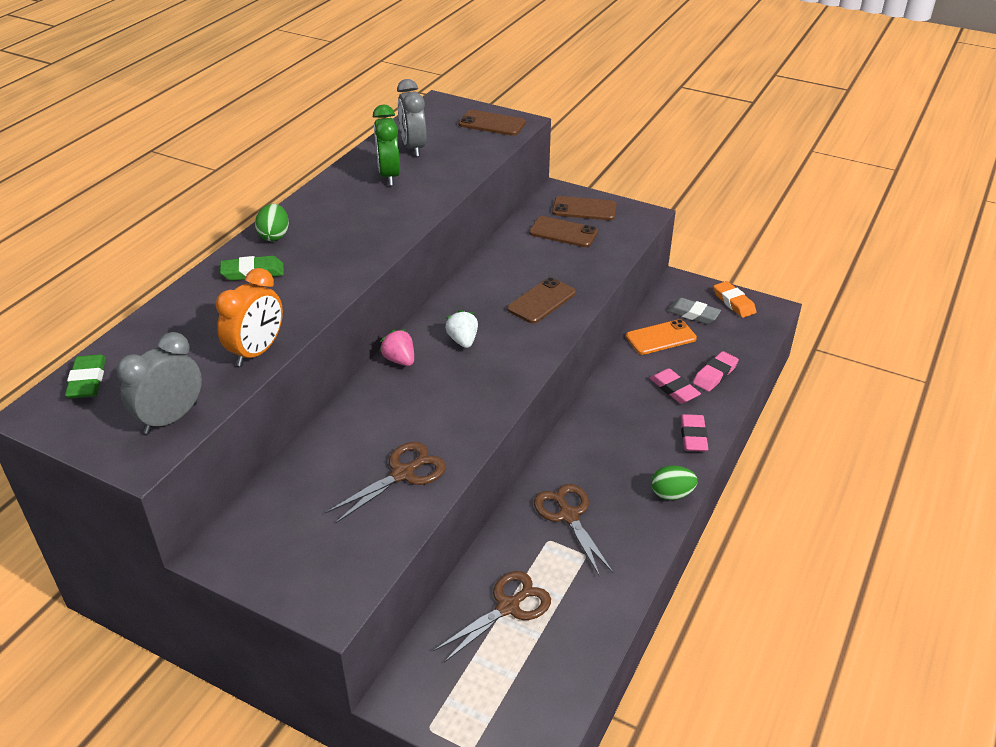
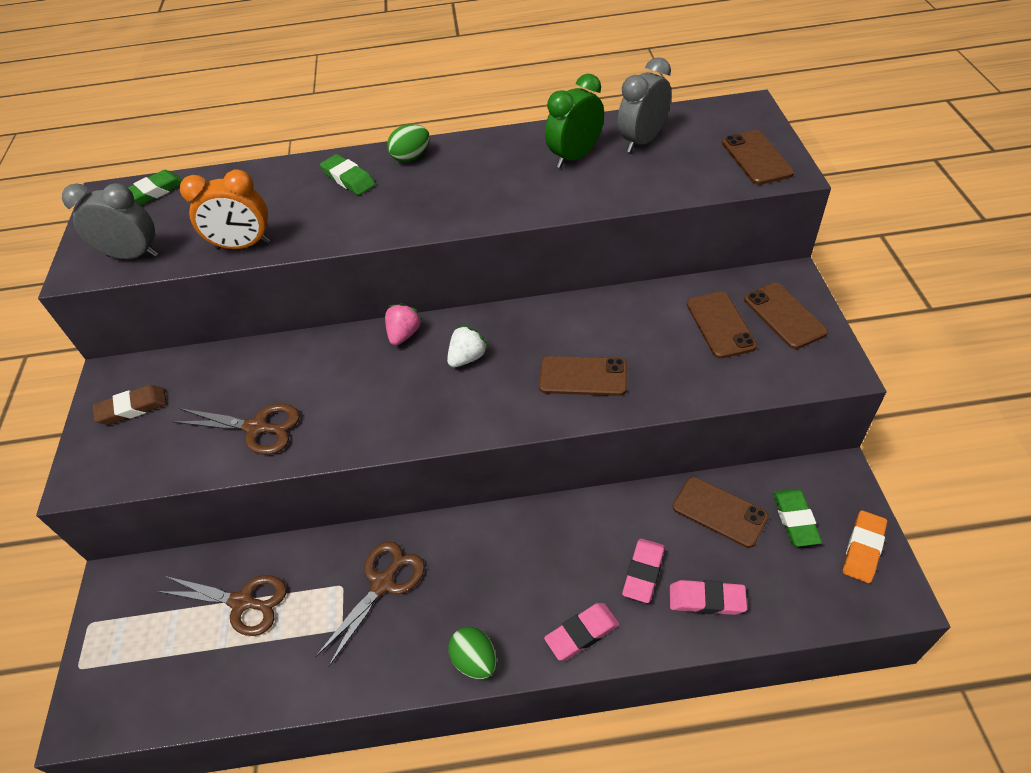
camera: 60 degrees right, 10 degrees up
(282, 547) = (132, 408): none -> brown eraser
(661, 337) = (719, 512): orange phone -> brown phone
(693, 314) = (795, 520): grey eraser -> green eraser

